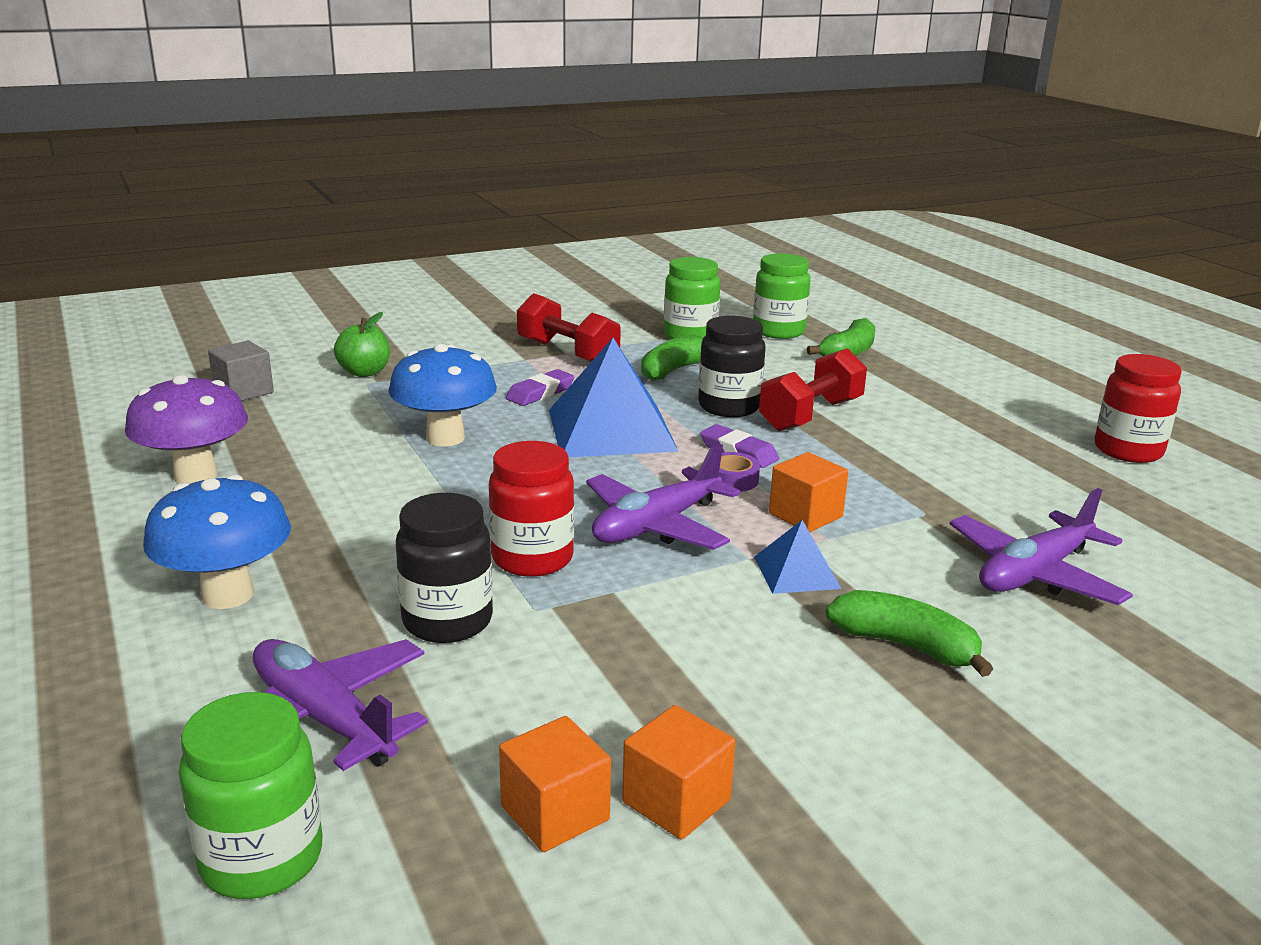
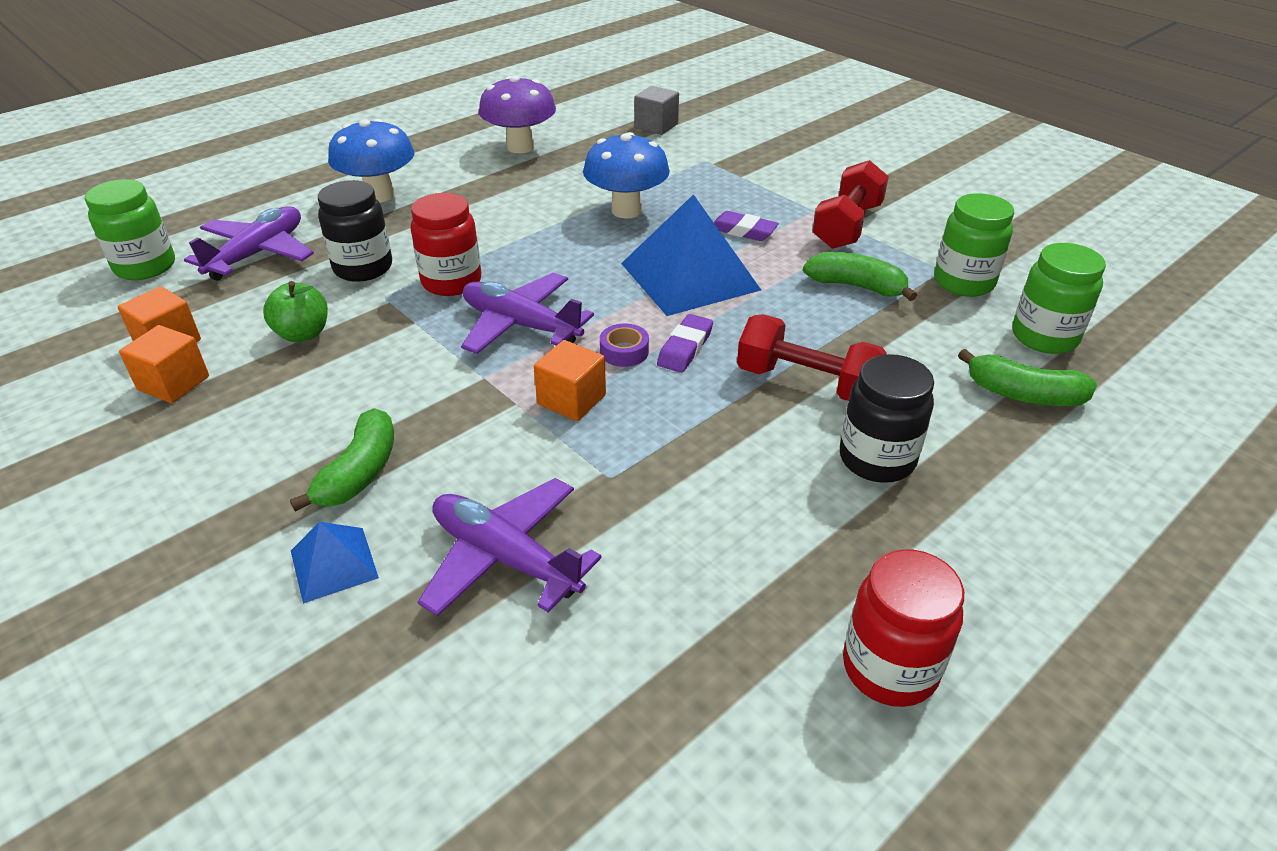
camera: 75 degrees right, 15 degrees up
(364, 372) = (724, 155): green apple -> green apple (303, 334)
(729, 407) = (788, 330): black jar -> black jar (877, 459)
(796, 572) = (465, 404): blue pyramid -> blue pyramid (334, 564)

